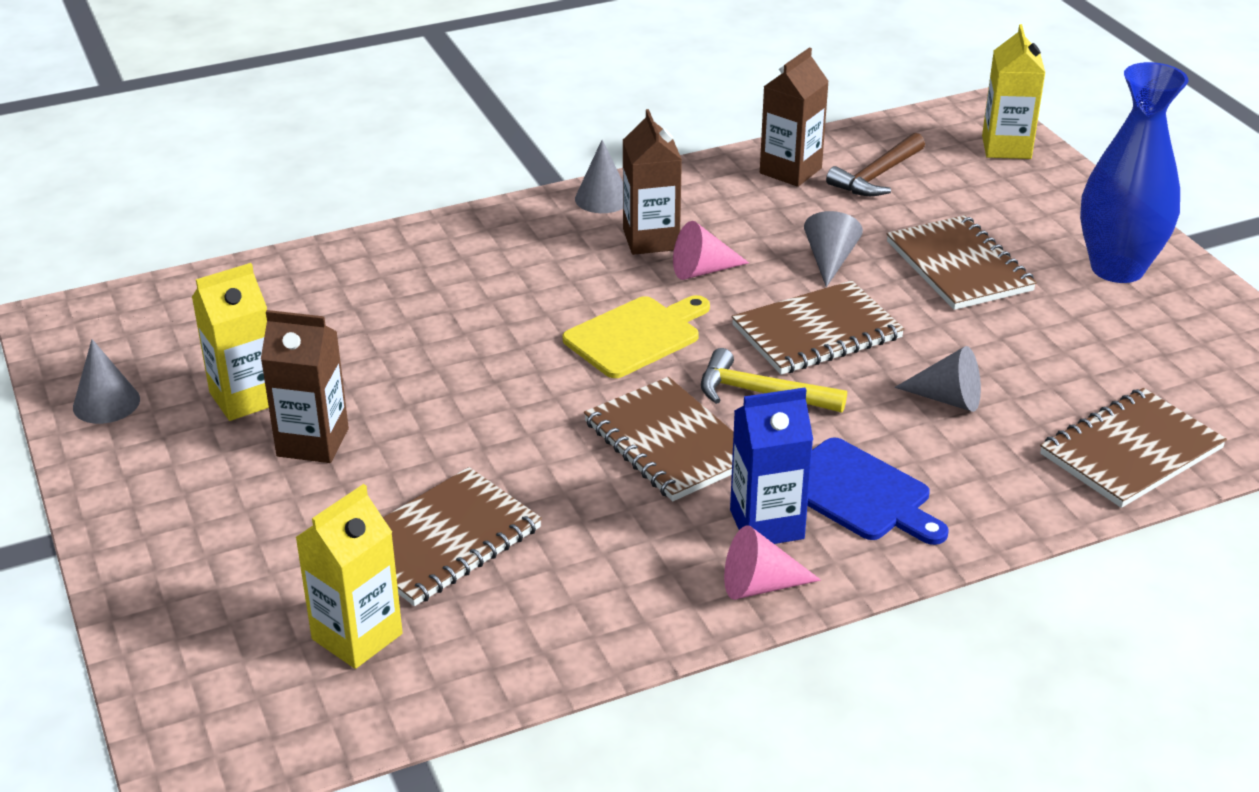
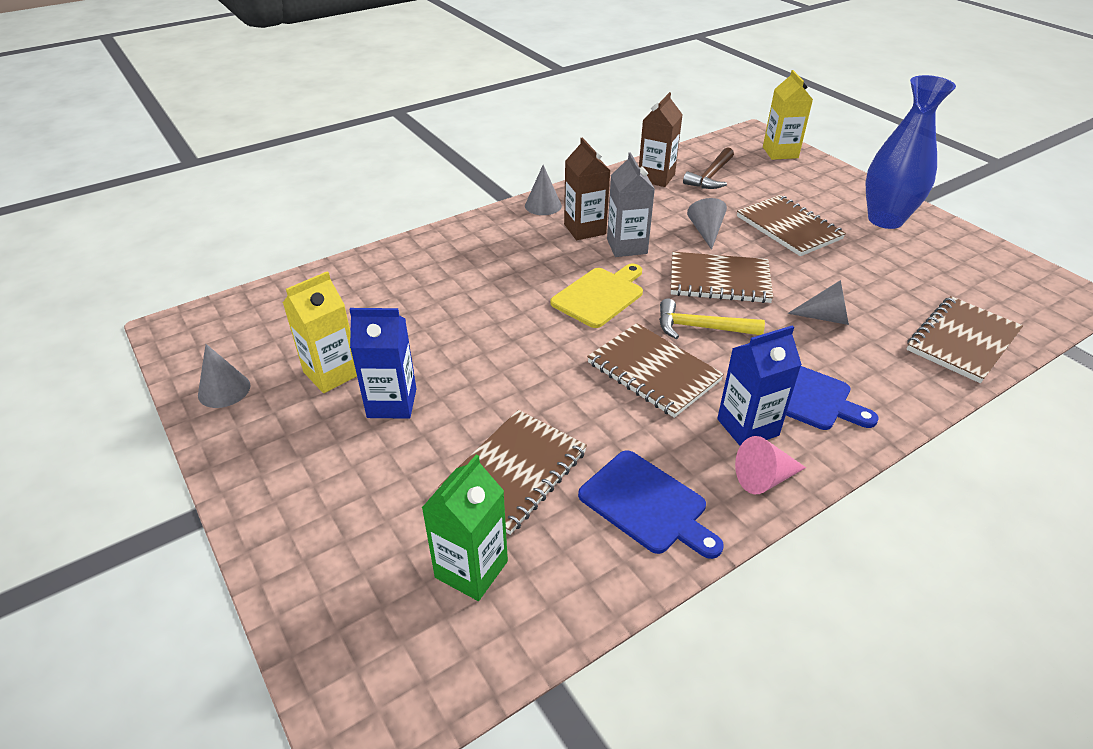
camera: 10 degrees left, 5 degrees up
(313, 442) = (392, 403): brown carton -> blue carton
(357, 636) = (471, 569): yellow carton -> green carton
(595, 596) = (647, 504): none -> blue cutting board
(703, 270) = (627, 246): pink cone -> grey carton
(817, 332) = (719, 280): brown notebook -> brown notebook turned 45 degrees clockwise

